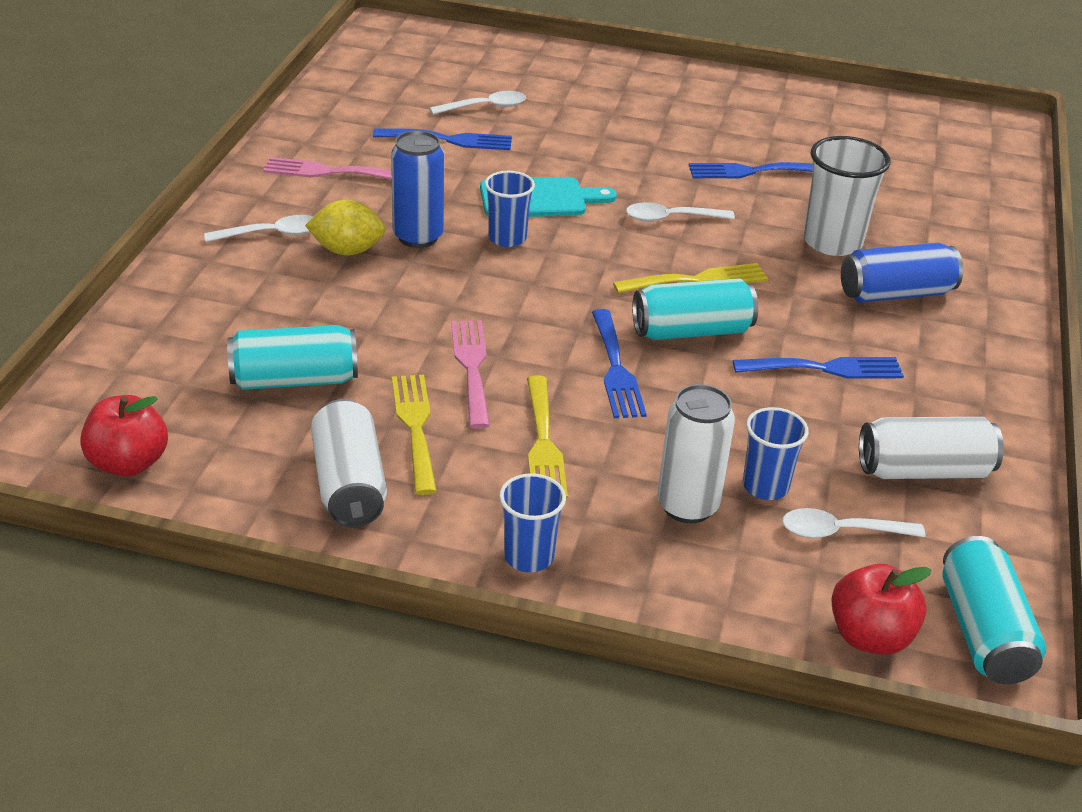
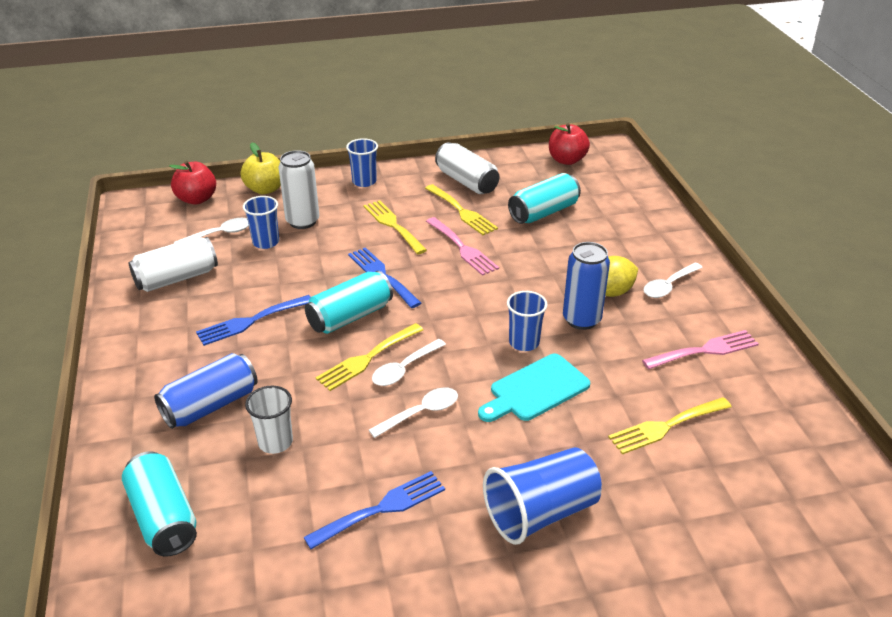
camera: 155 degrees right, 0 degrees up
(450, 140) = (665, 426): blue fork -> yellow fork
(485, 107) = (685, 488): white spoon -> white spoon (404, 369)
(619, 131) = (540, 513): none -> blue cup
(727, 611) = (265, 189): none -> yellow apple
(832, 242) = (275, 442): white cup -> white cup, size x0.63
(983, 632) = (142, 216): turquoise can -> turquoise can (163, 517)

